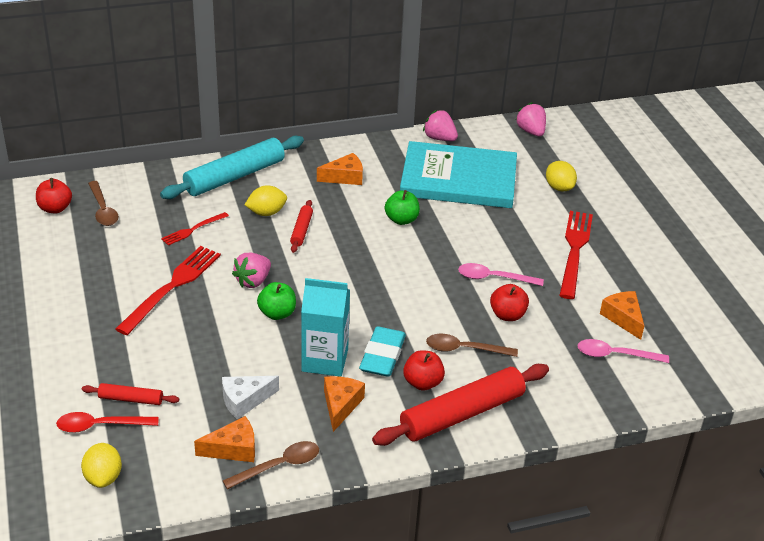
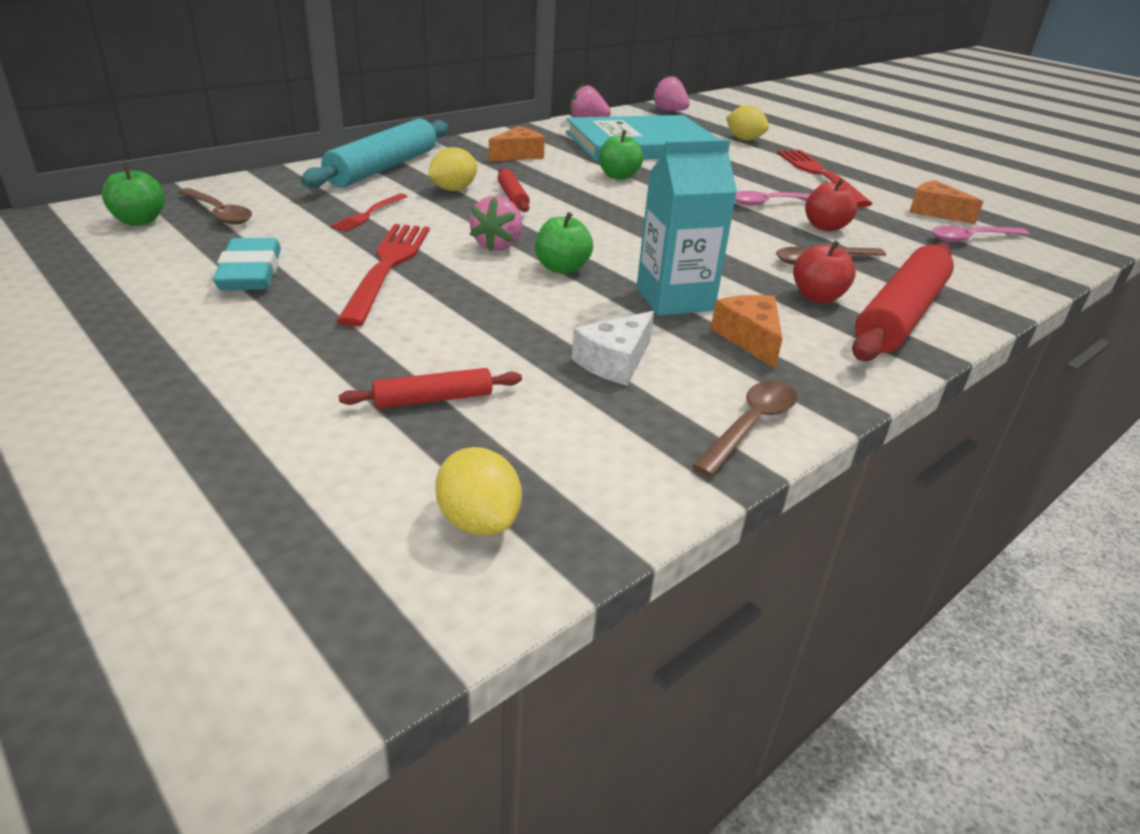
camera: 25 degrees left, 5 degrees down
(55, 208) = (139, 221): red apple -> green apple
(100, 426) = (409, 446): red spoon -> none
(233, 449) = (661, 422): orange cheese -> none
(382, 356) = (739, 282): turquoise eraser -> turquoise eraser (250, 272)

